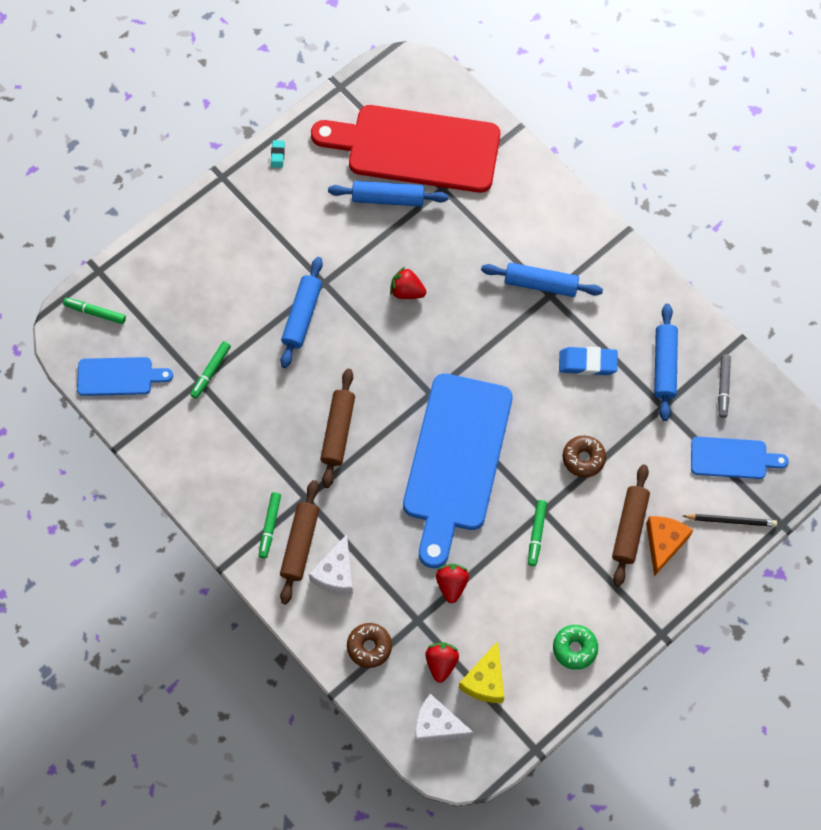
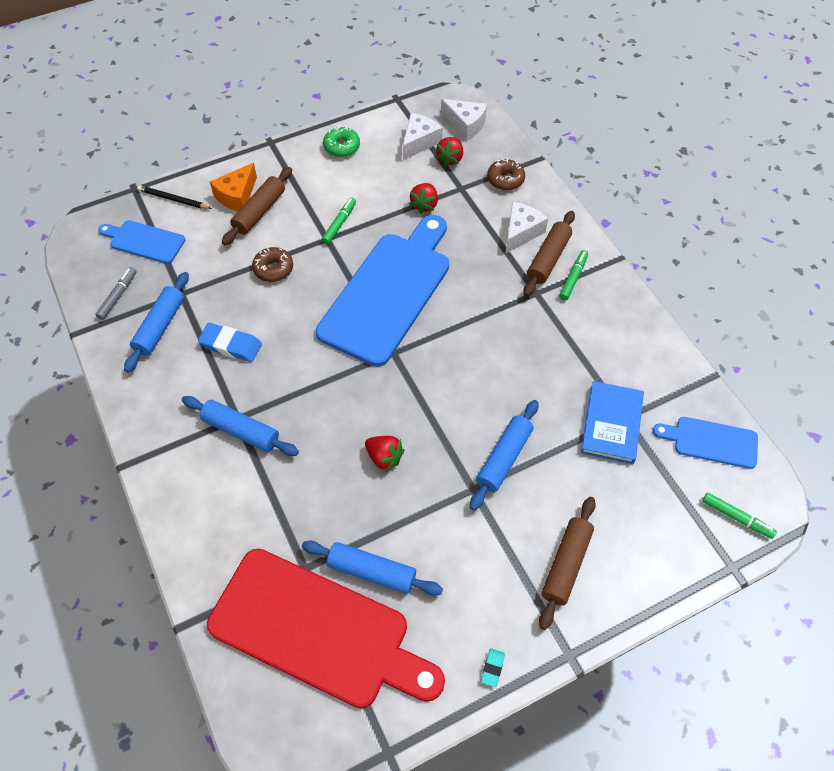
camera: 165 degrees left, 10 degrees down
(211, 371) = (611, 424): green marker -> blue book
(338, 431) = (492, 340): brown rolling pin -> brown rolling pin (566, 564)
(485, 680) = (419, 142): yellow cheese -> white cheese

